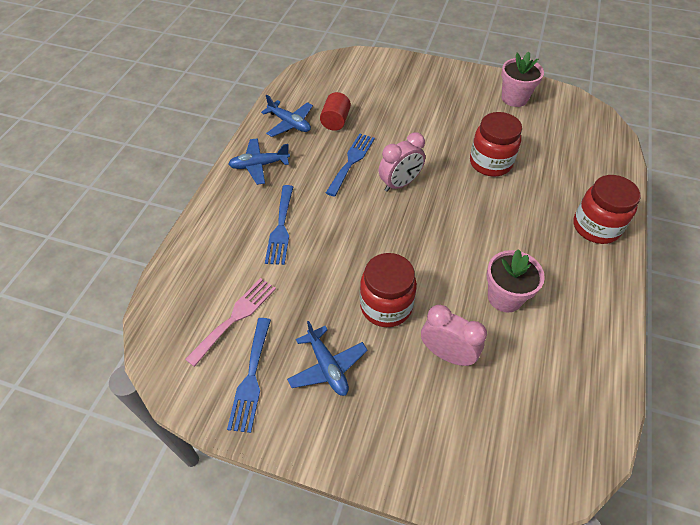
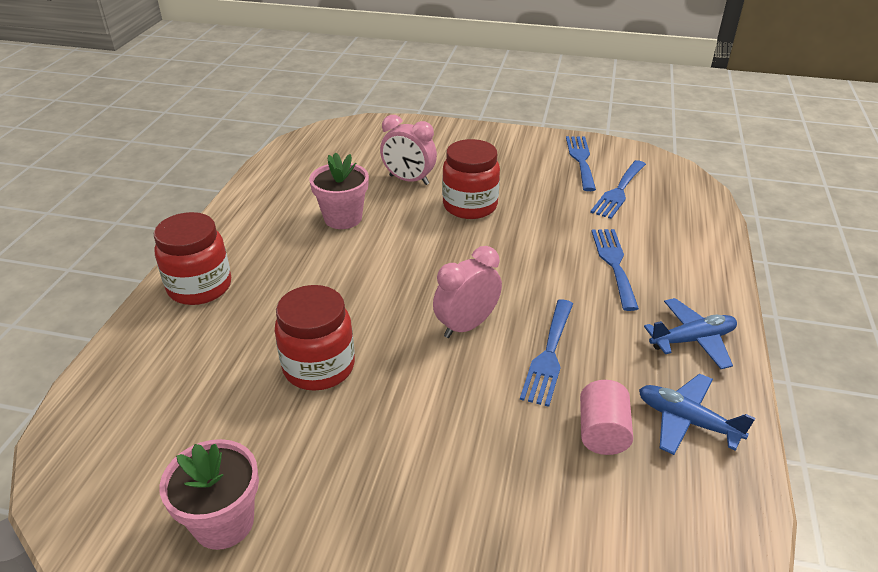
camera: 175 degrees right, 15 degrees down
(235, 317) = (619, 191): pink fork -> blue fork
(327, 367) = (517, 168): blue plane -> none
(335, 121) = (602, 432): red cylinder -> pink cylinder

